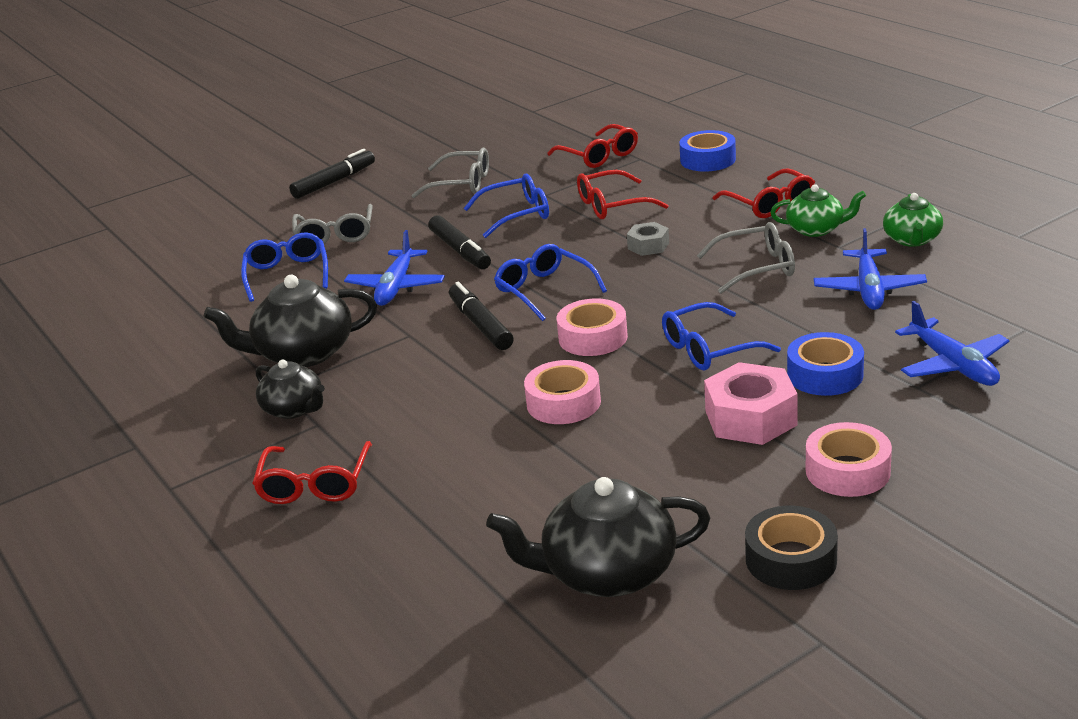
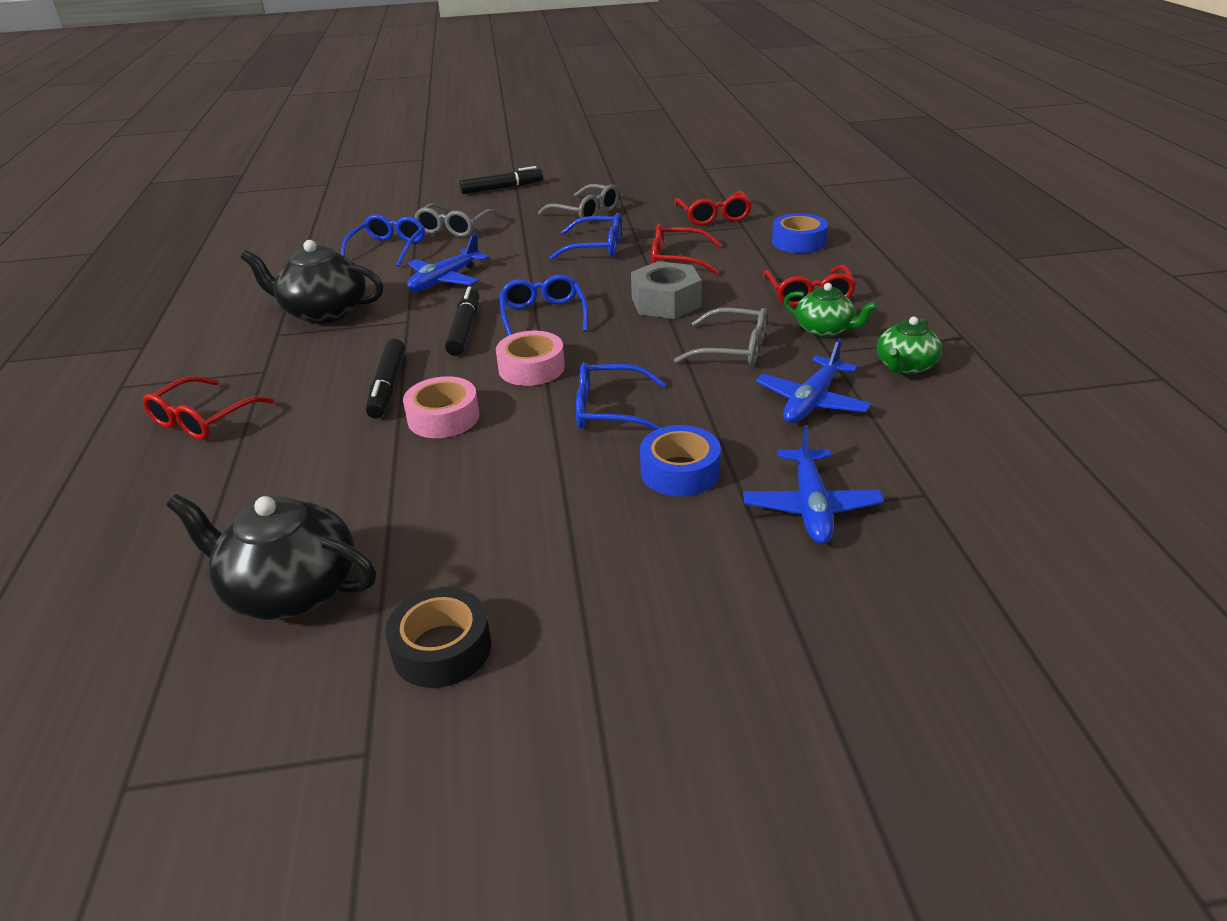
camera: 25 degrees right, 5 degrees up
(294, 409) = (265, 353): black teapot -> none
(460, 250) = (522, 264): black marker -> black marker (388, 386)
(648, 246) = (665, 302): grey nut -> grey nut, size x1.78
(750, 418) = (569, 489): pink nut -> none
(847, 471) = (592, 578): pink tape -> none

